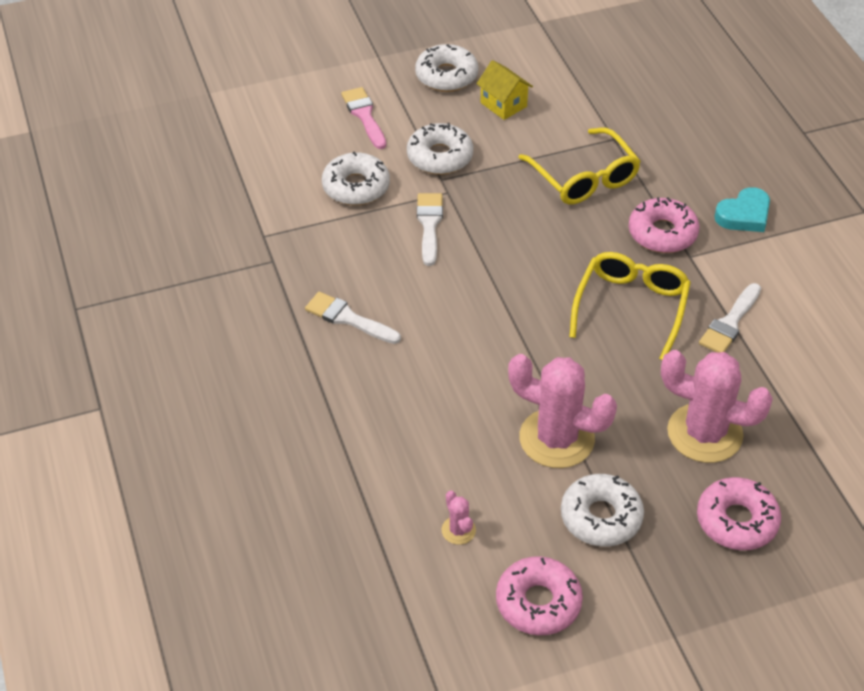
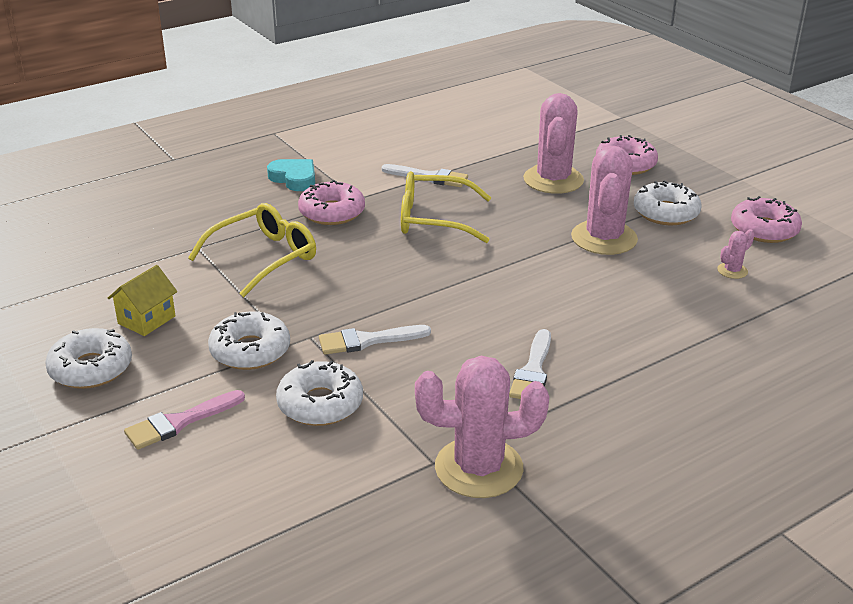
camera: 105 degrees left, 15 degrees down
(246, 258) = (478, 468): none -> pink cactus

